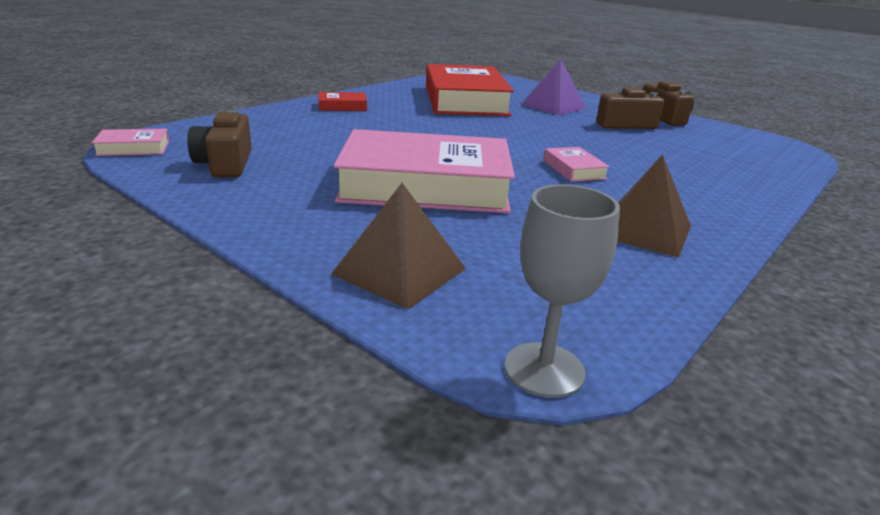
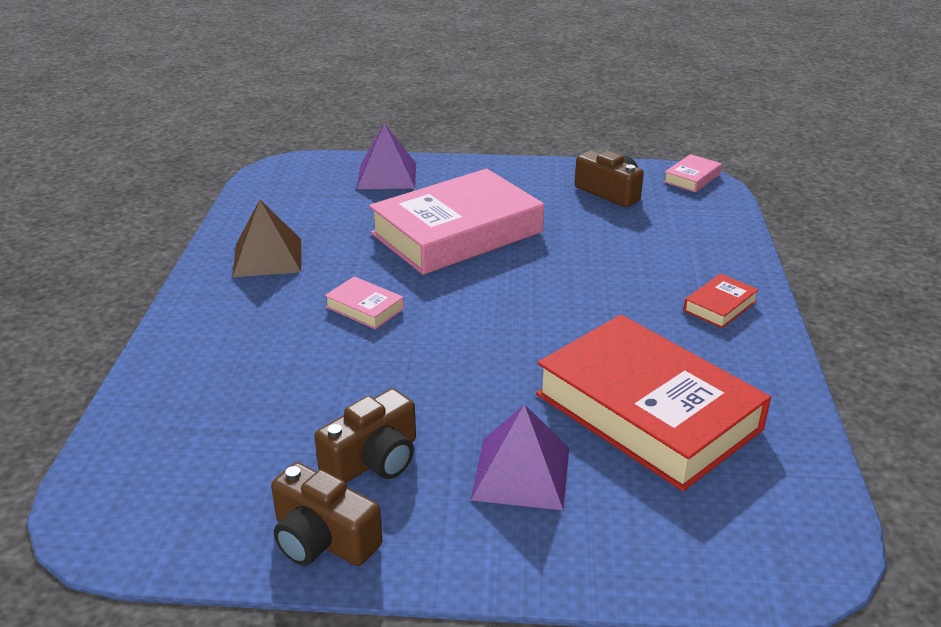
camera: 145 degrees right, 5 degrees up
(399, 271) = (387, 175): brown pyramid -> purple pyramid
(544, 369) = (281, 165): grey goblet -> none

